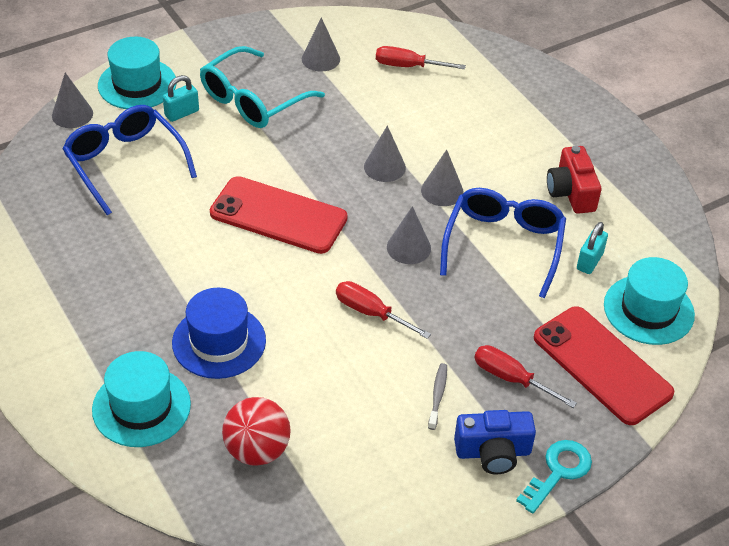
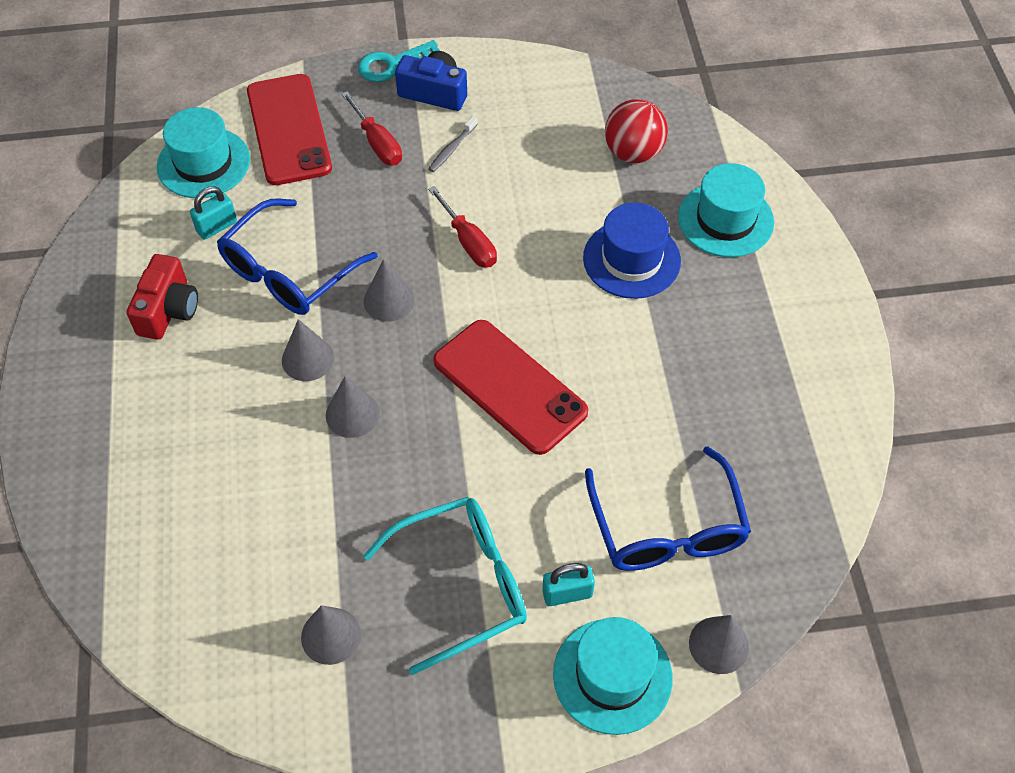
camera: 155 degrees left, 10 degrees up
(408, 66) = (219, 575): red screwdriver -> none

